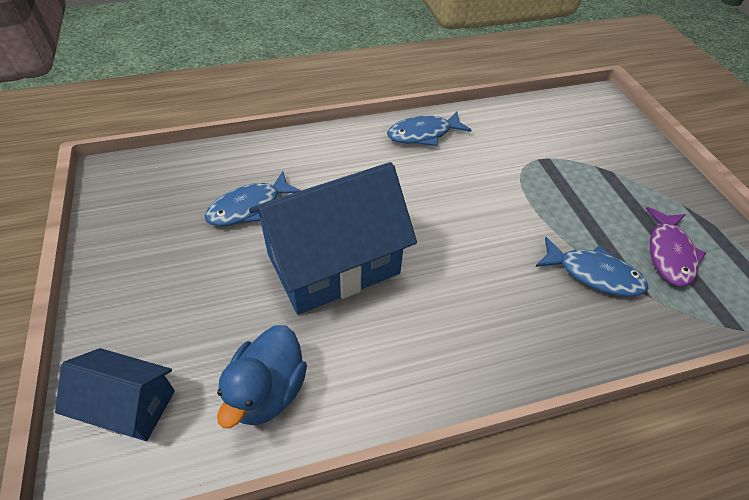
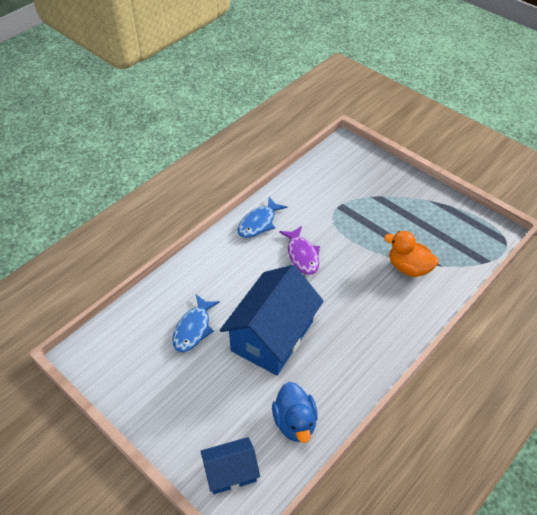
camera: 30 degrees left, 0 degrees up
(593, 274) = (408, 267): blue fish -> orange duck
(669, 254) = (437, 235): purple fish -> purple fish (302, 255)

